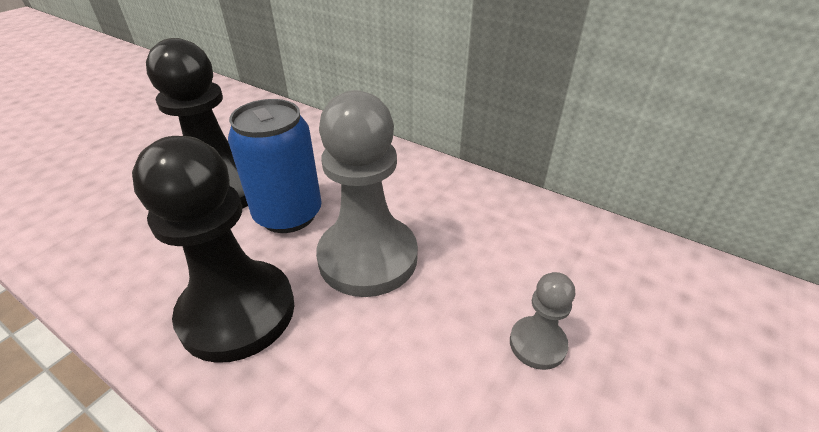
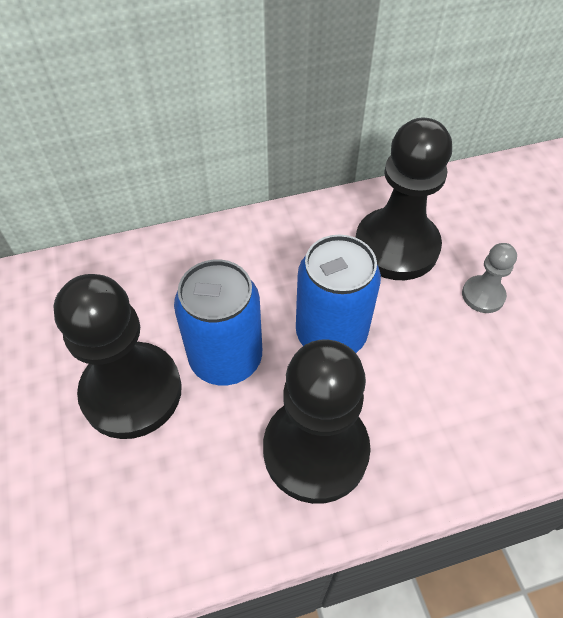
camera: 50 degrees left, 15 degrees up
(368, 257) = (331, 334): grey pawn -> blue can
(511, 247) = (396, 246): none -> black pawn

